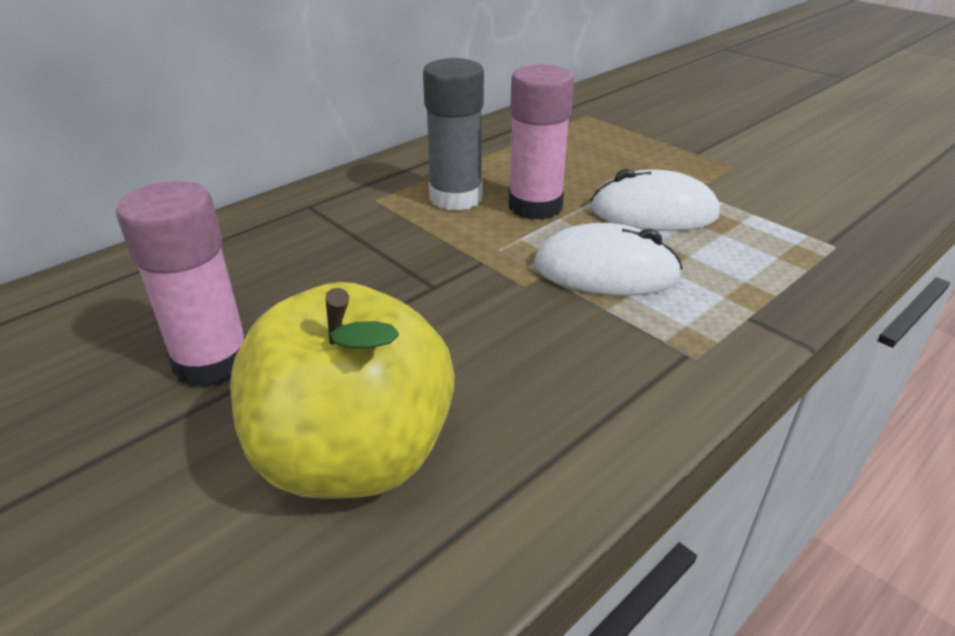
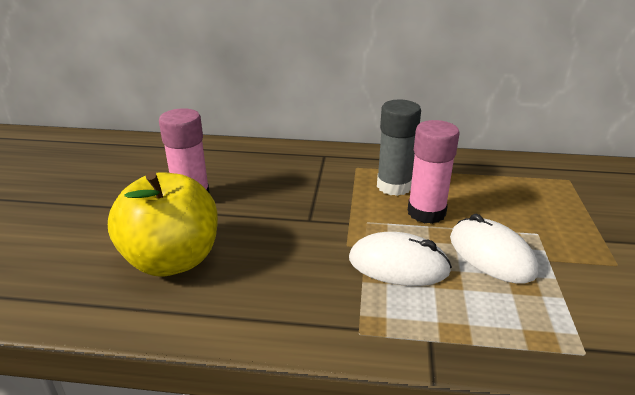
camera: 50 degrees right, 5 degrees down
(606, 271) = (398, 265): white mouse -> white mouse turned 45 degrees counterclockwise

